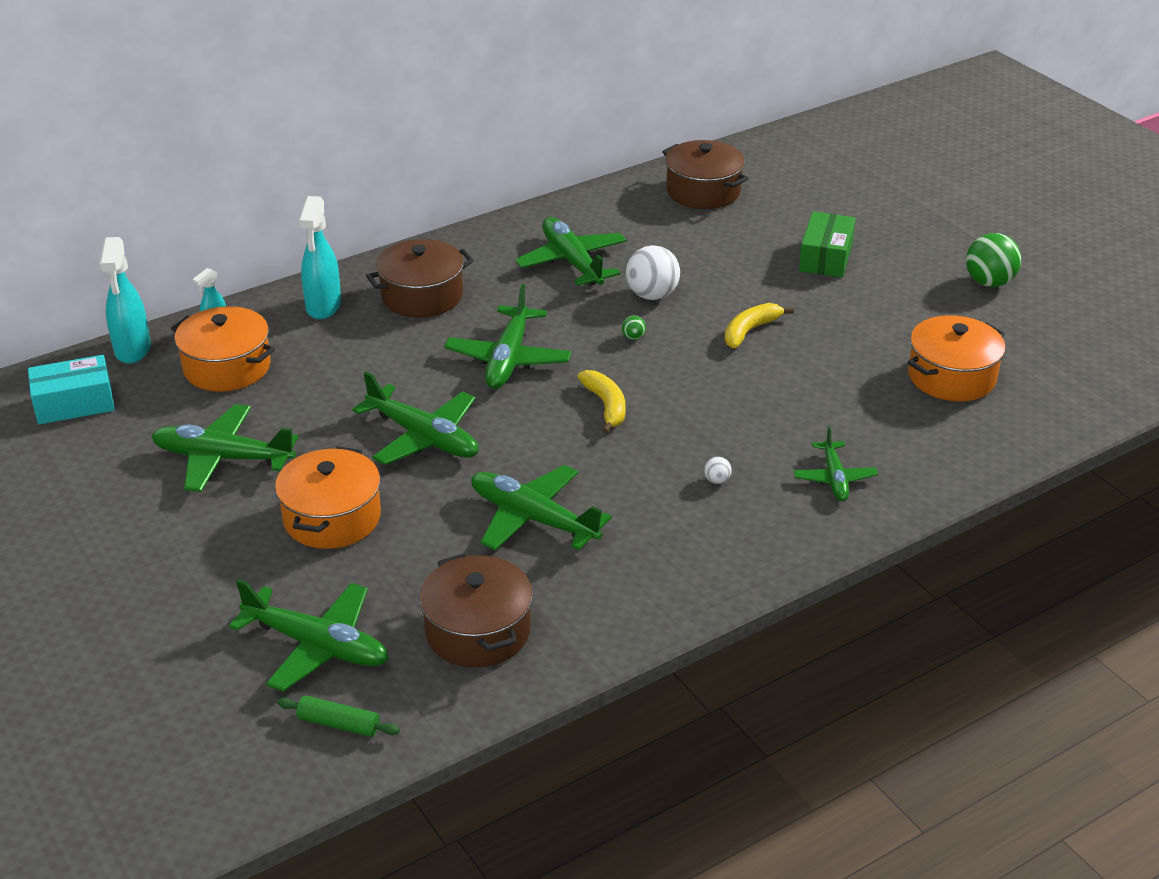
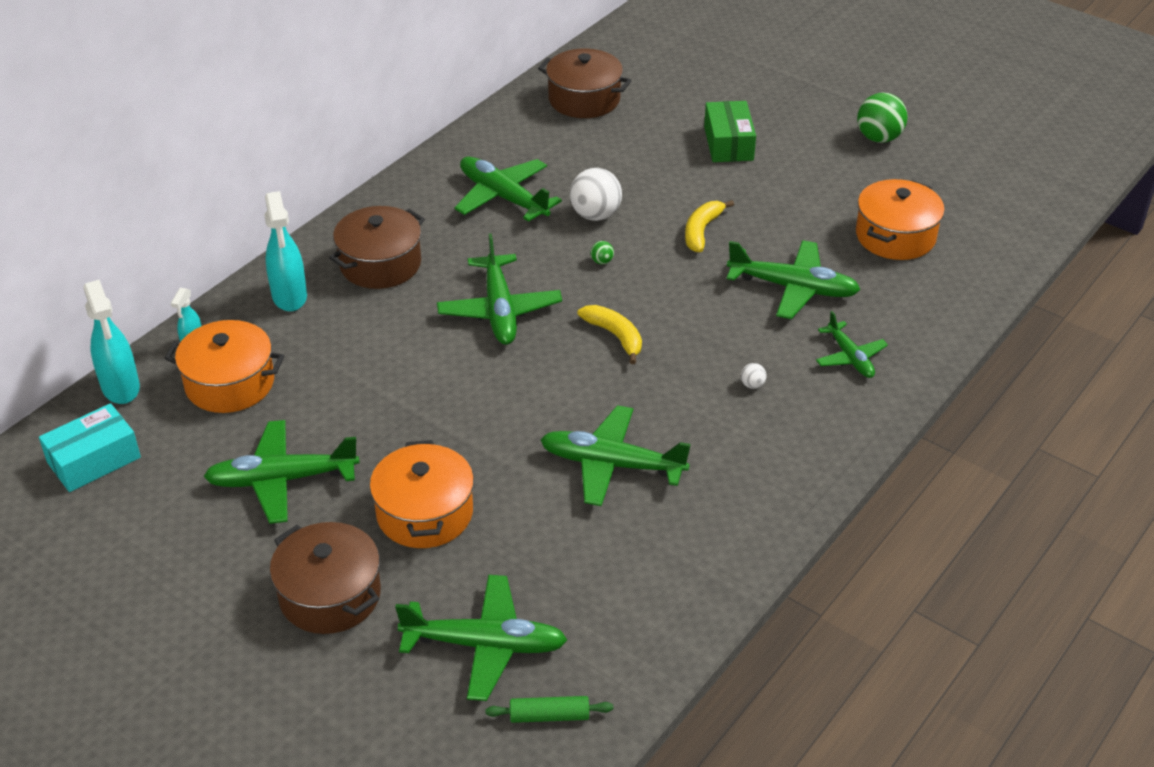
camera: 20 degrees left, 5 degrees up
(423, 437) = (464, 409): green plane -> green plane (793, 288)
(478, 631) = (624, 588): brown pot -> brown pot (330, 595)

